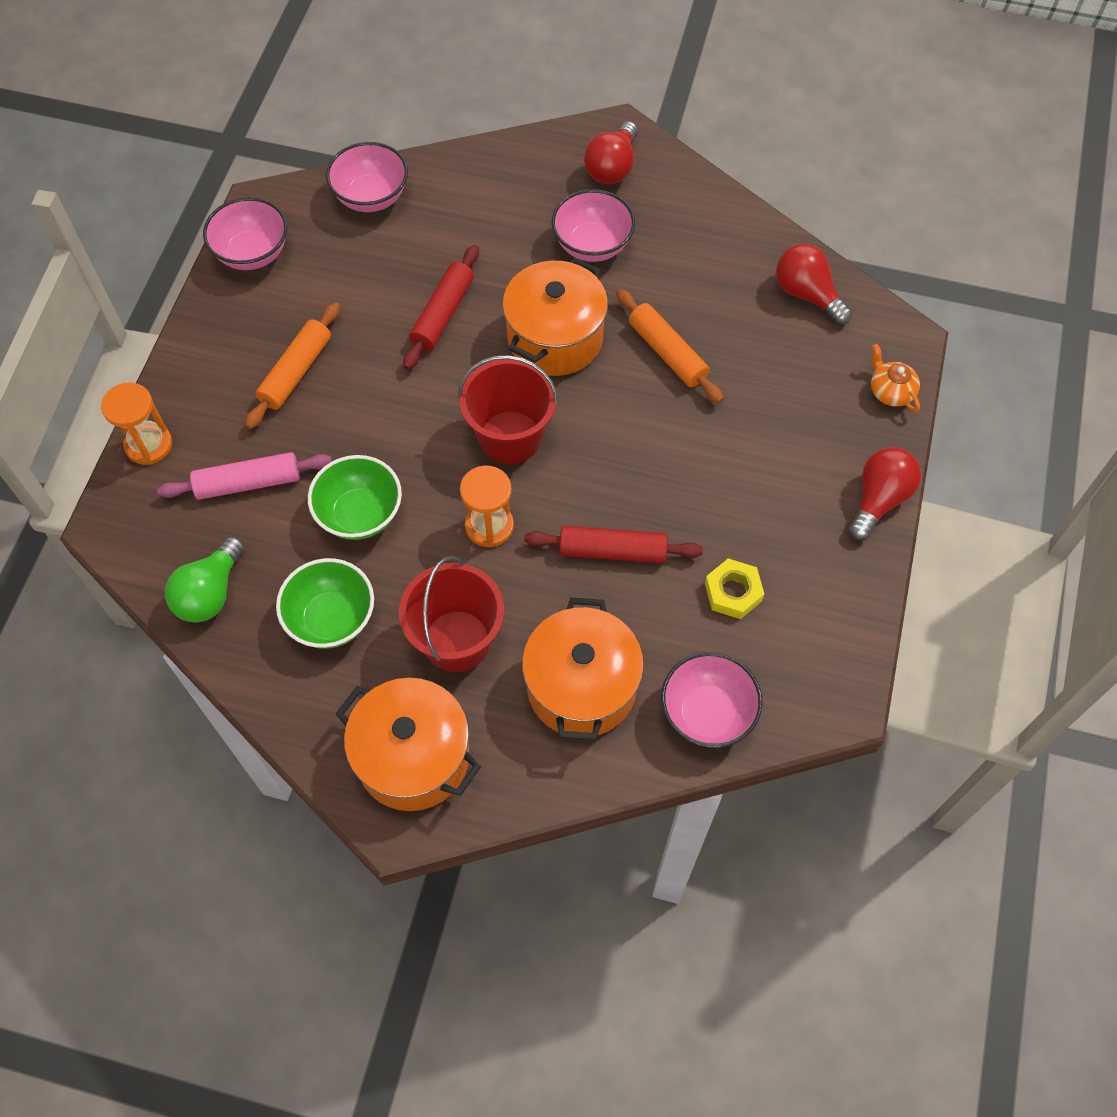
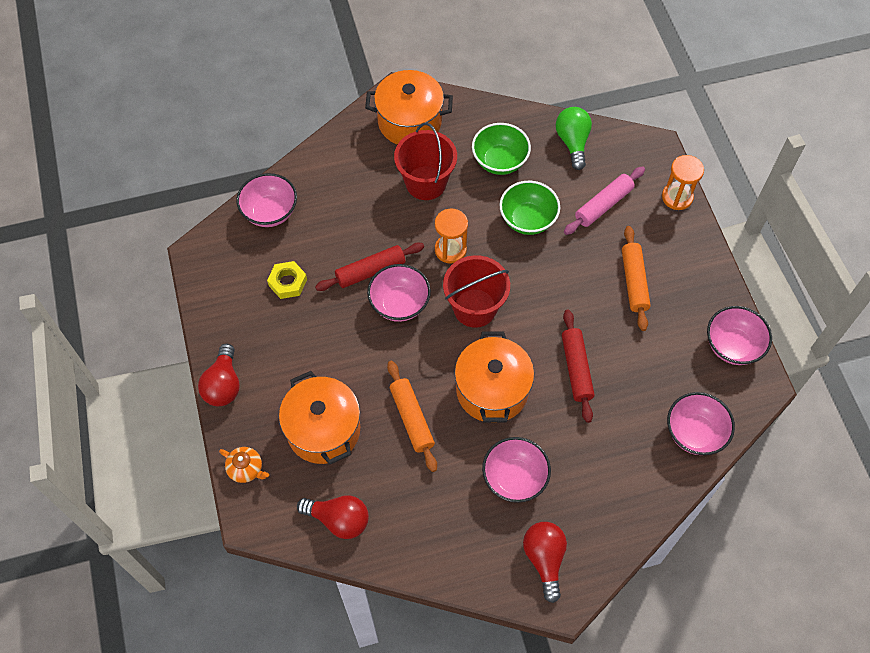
camera: 150 degrees right, 0 degrees up
(581, 687) = (345, 193): orange pot -> orange pot (323, 430)
(601, 489) = (399, 304): none -> pink bowl
(667, 353) = (412, 419): orange rolling pin -> orange rolling pin turned 45 degrees clockwise

